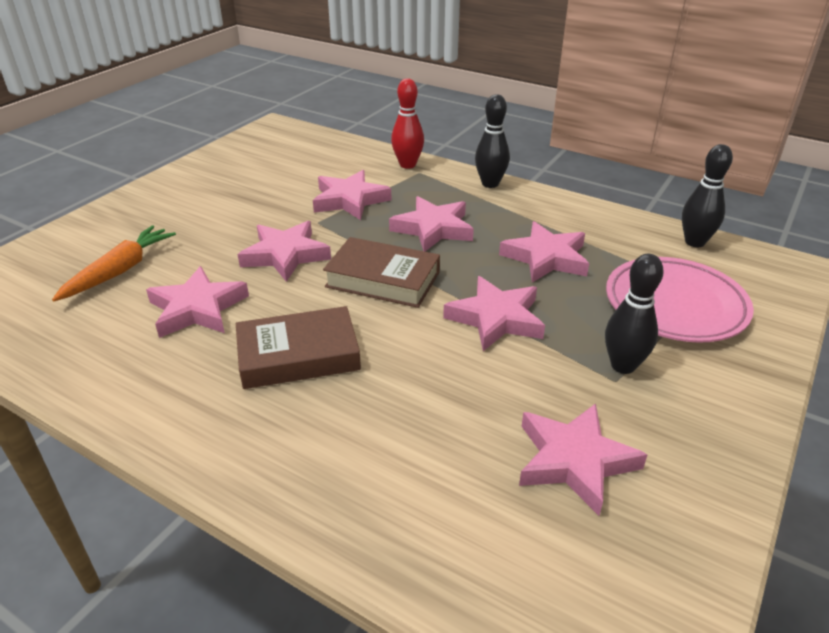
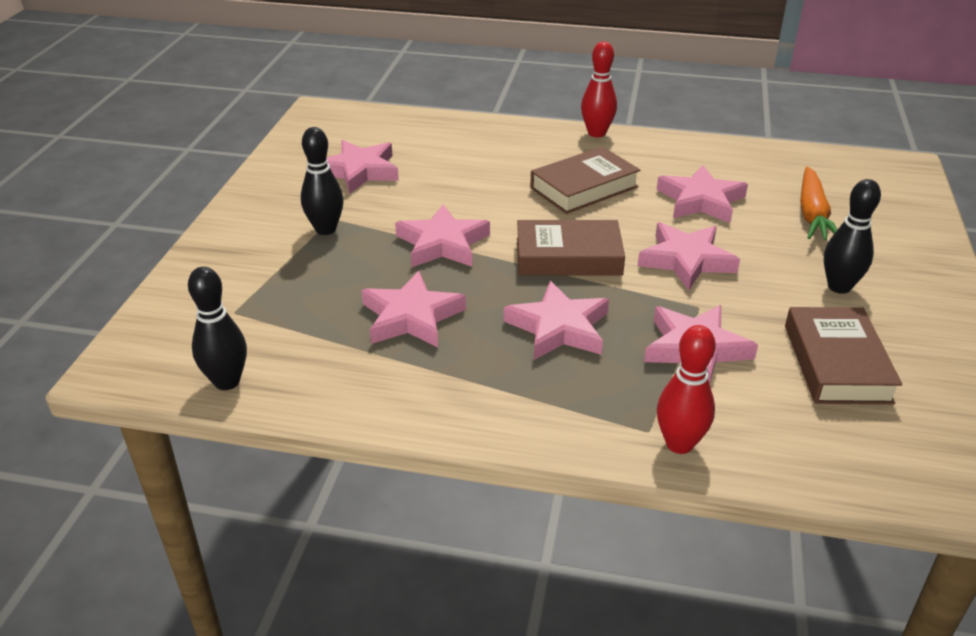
camera: 160 degrees right, 0 degrees up
(188, 454) = (596, 133): none -> red bowling pin
(272, 178) = (836, 363): none -> brown book
(490, 184) = (527, 430): black bowling pin -> black bowling pin (839, 287)
(675, 305) = (270, 291): pink plate -> none

